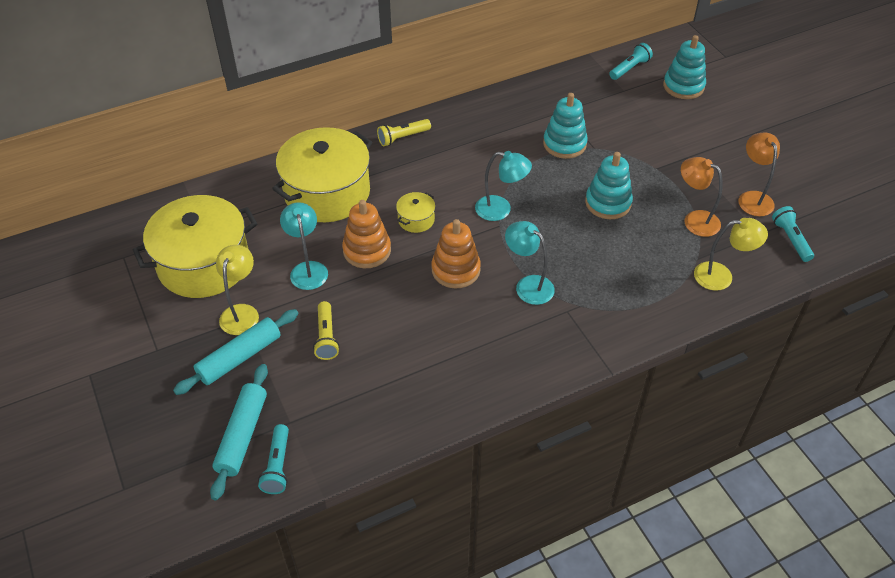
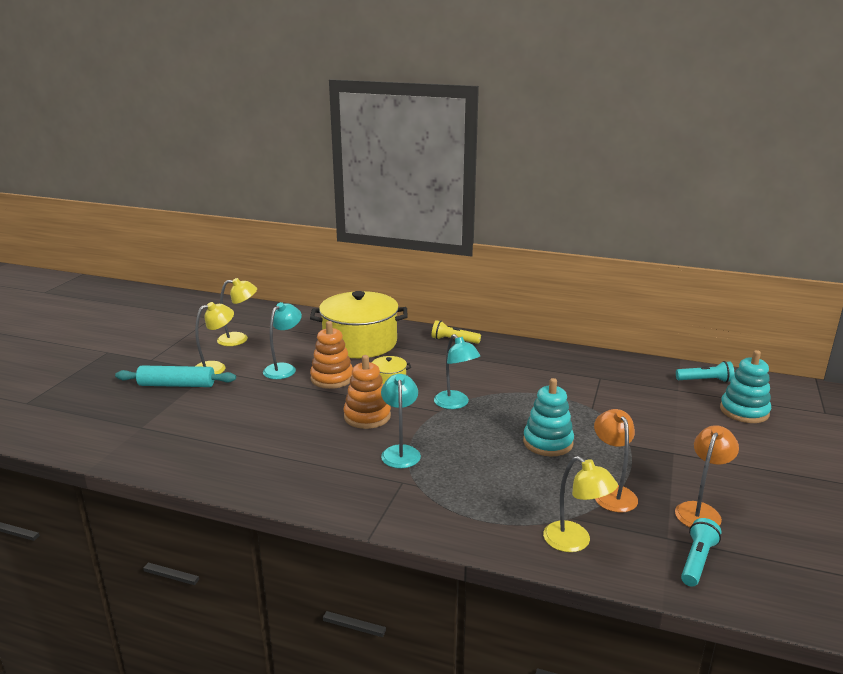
camera: 45 degrees right, 25 degrees down
(204, 264) = (239, 339): yellow pot -> yellow lamp
(242, 435) = (111, 417): turquoise rolling pin -> none
(277, 466) = (97, 441): turquoise flashlight -> none
(326, 337) = (233, 402): yellow flashlight -> none
(564, 144) = (569, 395): turquoise stacking toy -> none

